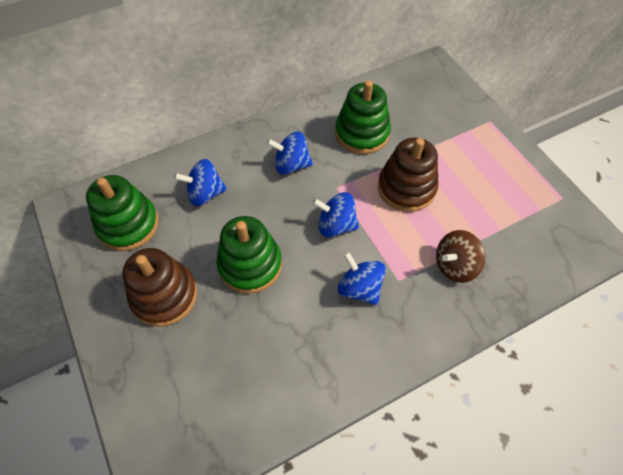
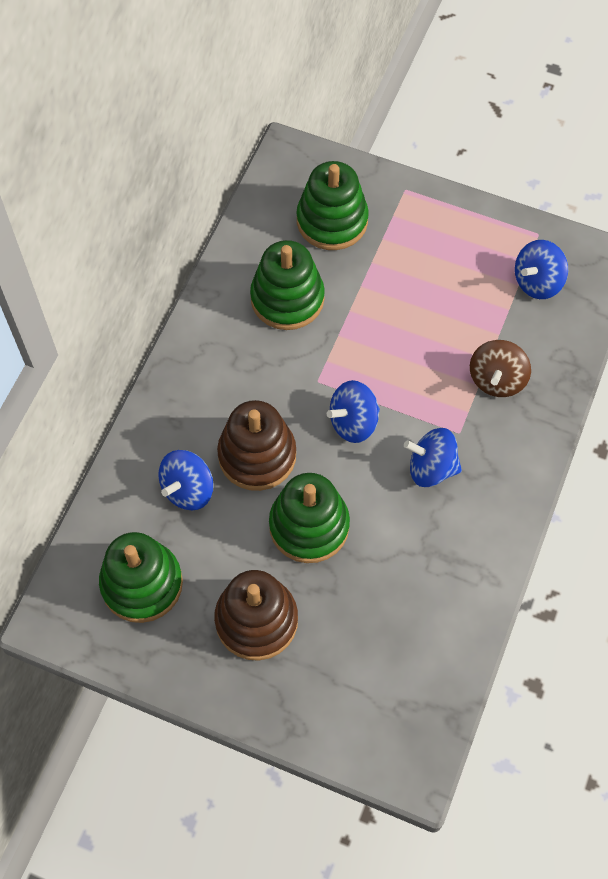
camera: 40 degrees left, 5 degrees up
(291, 165) = (247, 390): blue spinning top -> blue spinning top (537, 282)
(406, 188) = (386, 330): brown stacking toy -> brown stacking toy (257, 455)
(428, 110) = (332, 221): none -> green stacking toy

